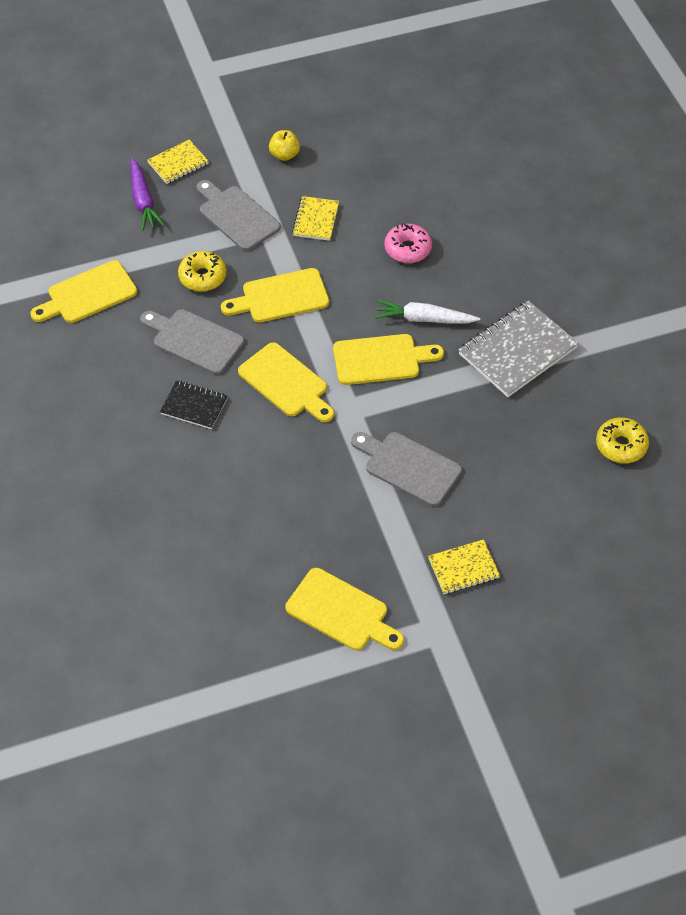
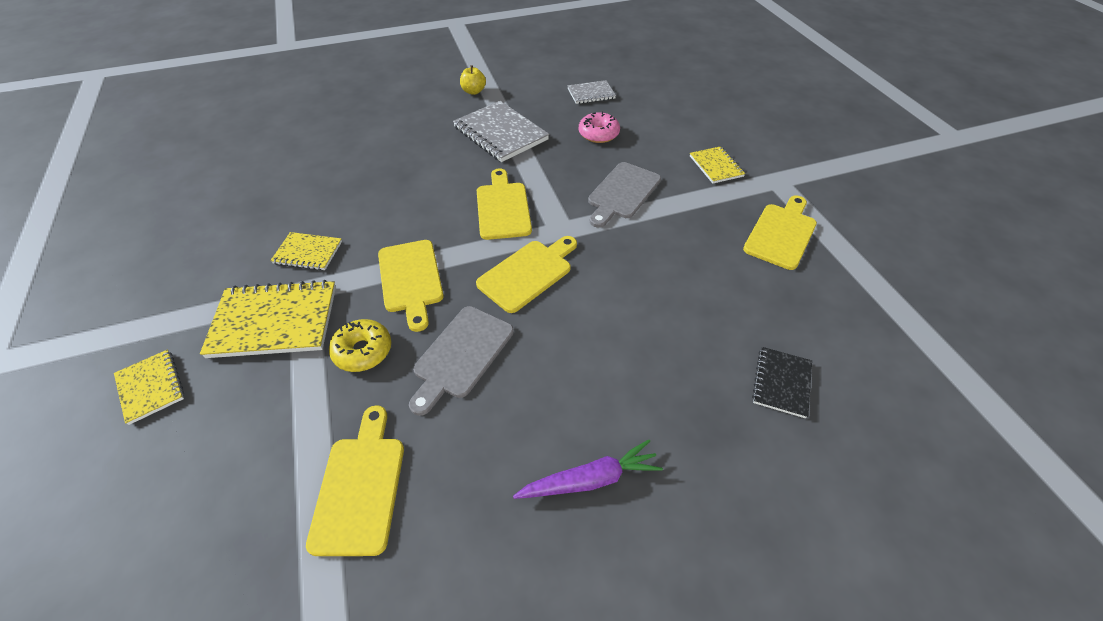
camera: 90 degrees left, 5 degrees down
(88, 294) = (360, 487): yellow cutting board -> yellow cutting board turned 150 degrees counterclockwise
(143, 200) = (202, 426): purple carrot -> purple carrot (590, 479)
(194, 406) = (558, 351): black notebook -> black notebook (781, 383)
(236, 216) = (274, 321): grey cutting board -> yellow notebook
(284, 155) = (195, 279): yellow apple -> yellow apple (473, 91)
(408, 249) = (370, 189): pink donut -> pink donut (598, 134)
(424, 319) = (458, 181): white carrot -> none
(621, 445) = (591, 94): yellow donut -> grey notebook

